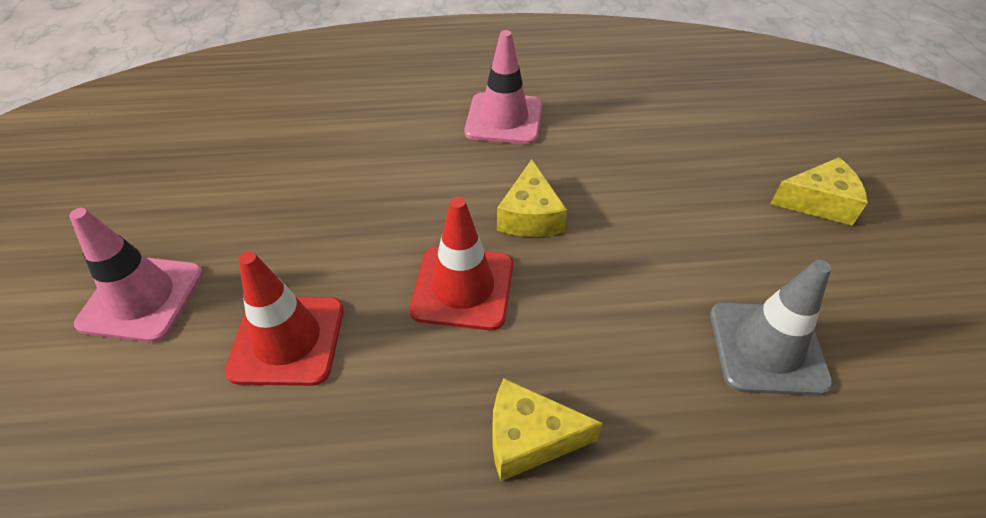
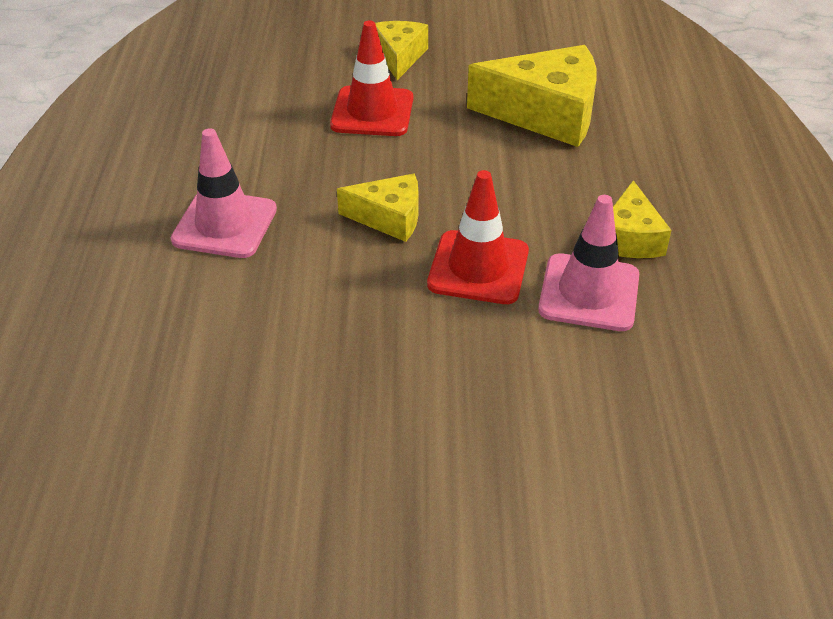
camera: 85 degrees left, 5 degrees down
(142, 298) = (477, 534): pink traffic cone -> pink traffic cone (589, 293)
(287, 340) = (538, 392): red traffic cone -> red traffic cone (372, 112)
(767, 348) = (546, 114): grey traffic cone -> yellow cheese

